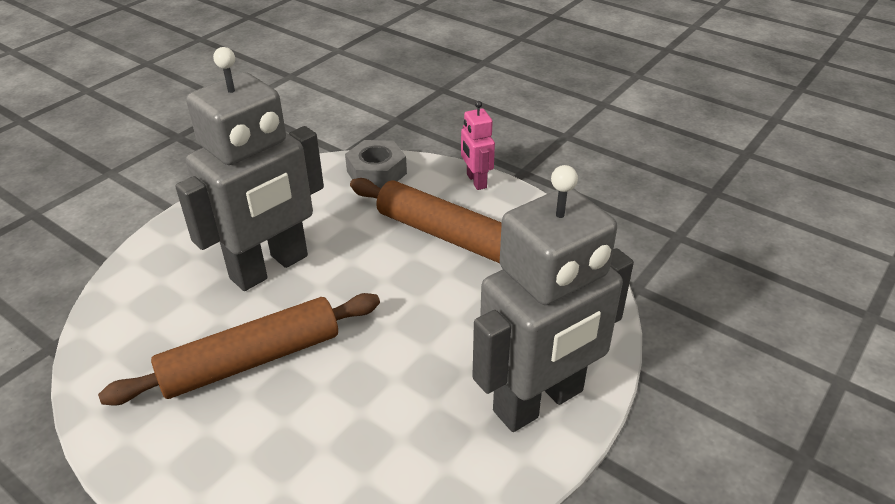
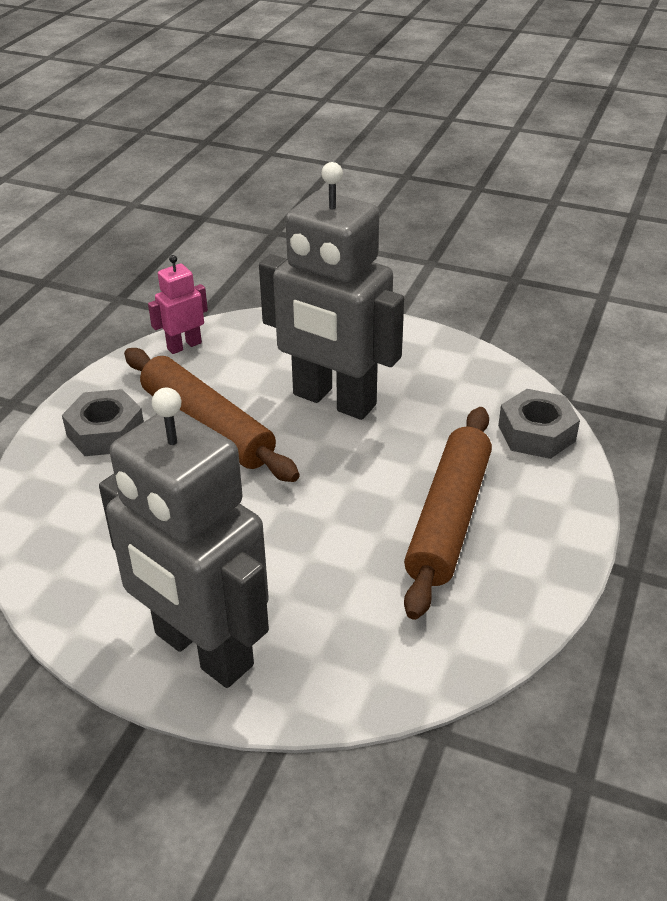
camera: 75 degrees right, 0 degrees up
(208, 447) = (105, 432): none -> grey nut
(476, 181) = (573, 525): pink robot -> pink robot (184, 346)

